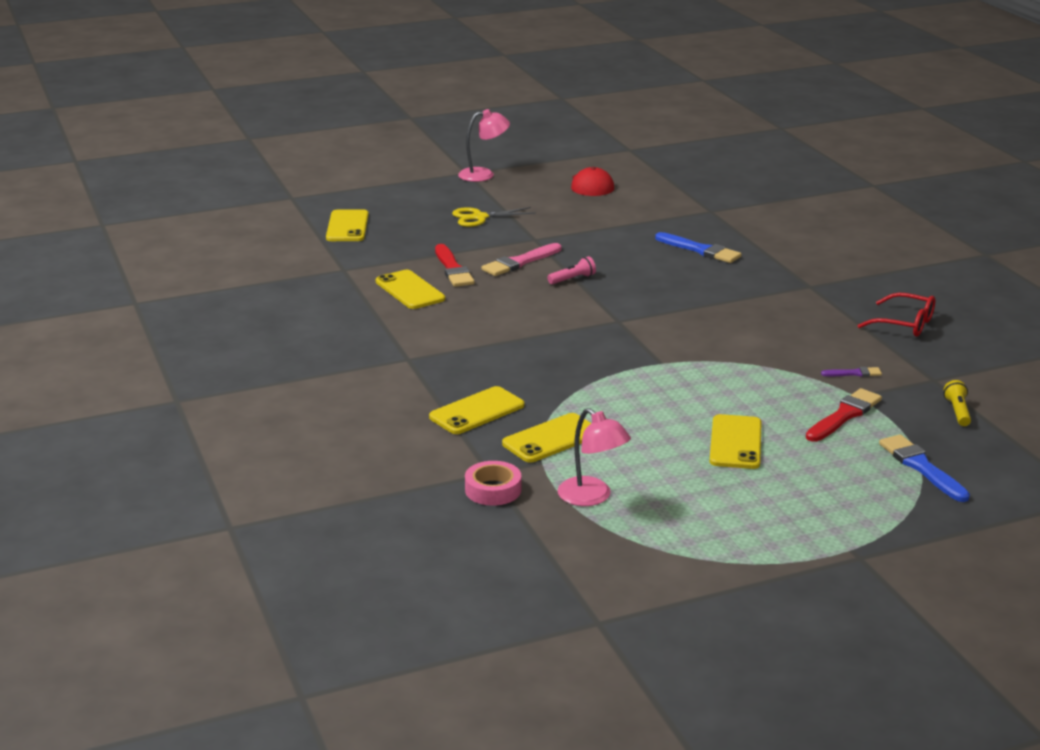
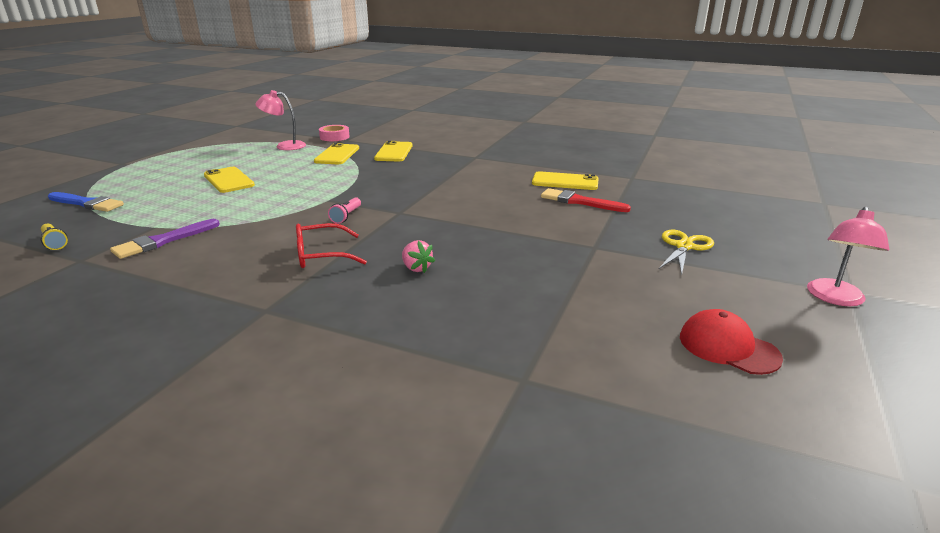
camera: 135 degrees right, 0 degrees up
(347, 226) = (723, 200): yellow phone -> none
(520, 262) = (554, 224): pink brush -> none
(572, 279) = (489, 227): pink flashlight -> pink flashlight (346, 216)
(679, 273) = (416, 268): none -> pink strawberry
(700, 250) = (438, 304): blue brush -> none
(844, 415) = (159, 213): red brush -> none
(854, 373) = (163, 241): purple brush -> purple brush, size x1.86
(904, 324) = (122, 306): red glasses -> red glasses (321, 255)

